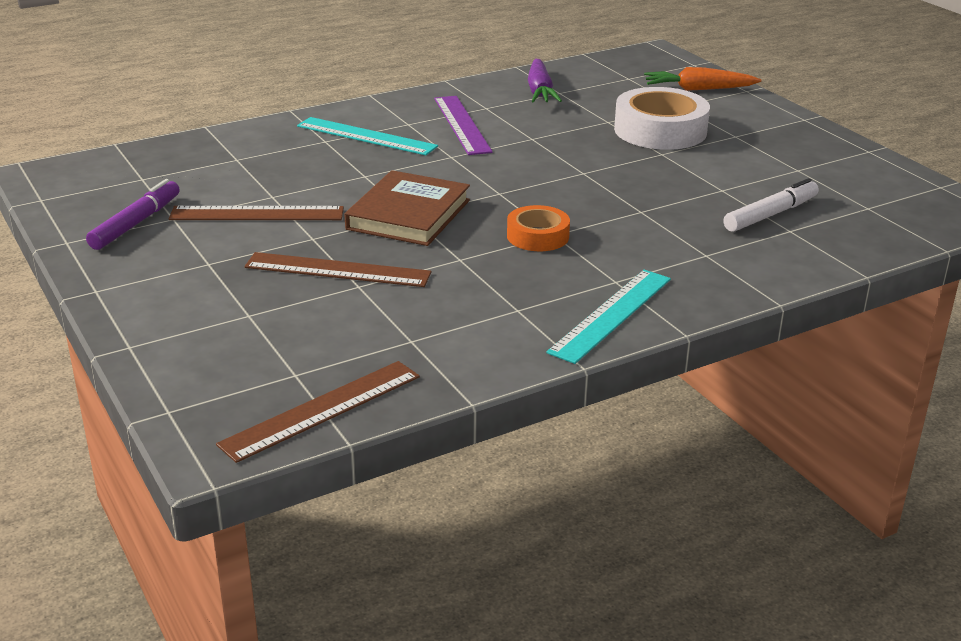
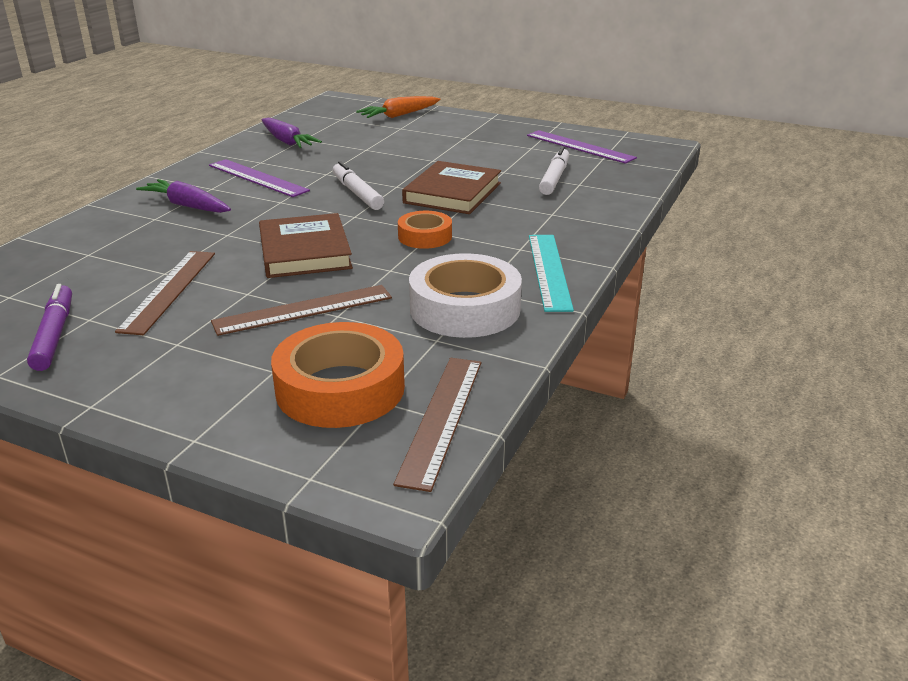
camera: 35 degrees left, 0 degrees up
(257, 213) = (168, 290): brown ruler -> brown ruler turned 45 degrees counterclockwise
(278, 350) = (340, 388): none -> orange tape
(366, 136) = (187, 206): turquoise ruler -> purple carrot
(534, 169) = (357, 193): none -> white marker
(631, 198) = (452, 193): none -> brown book
(660, 130) = (410, 146): white tape -> white tape (465, 308)
(860, 185) = (579, 147): none -> purple ruler

